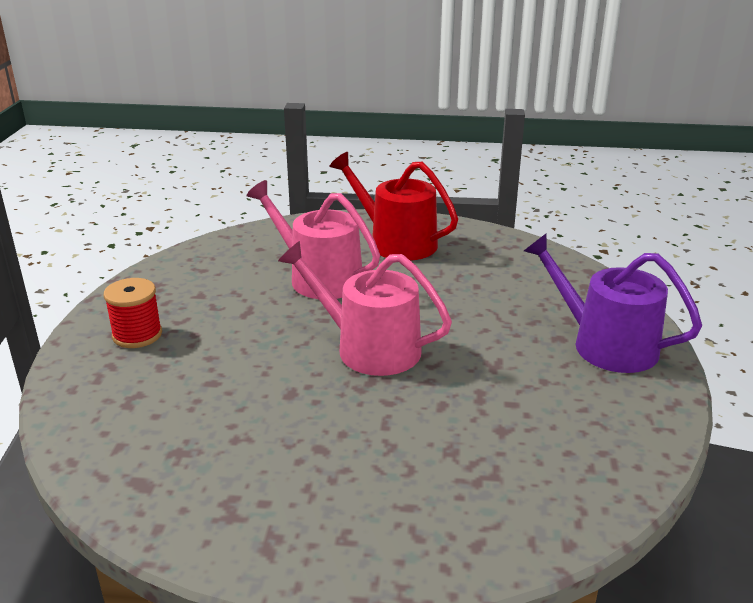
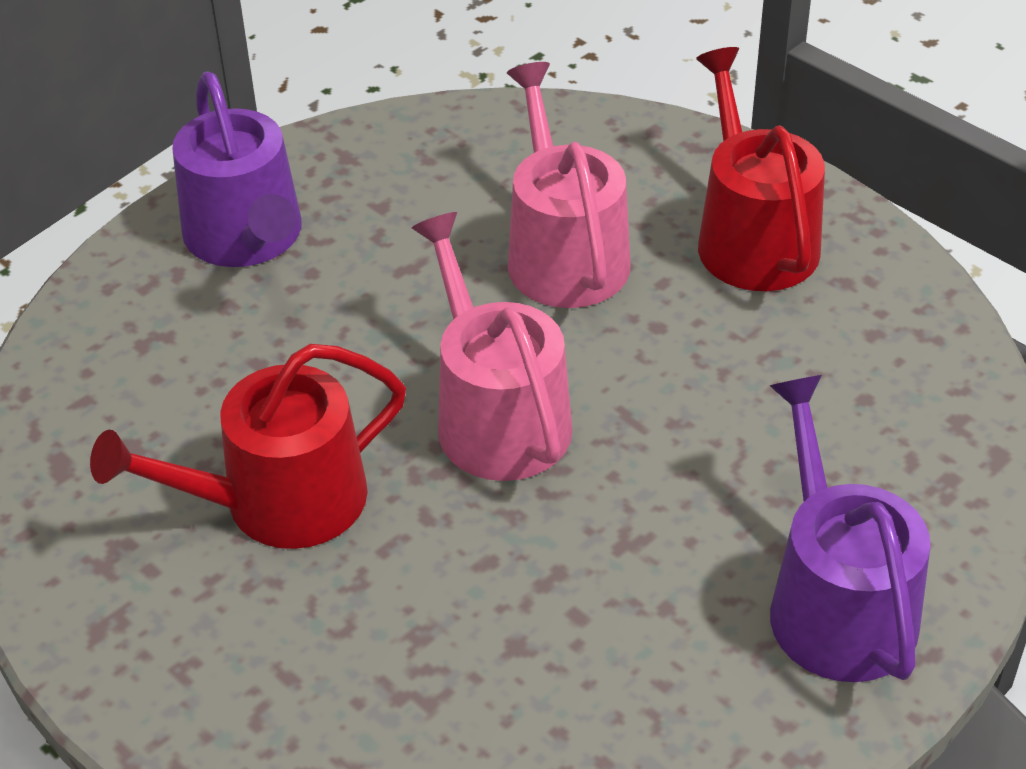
camera: 40 degrees right, 15 degrees up
(137, 335) = (247, 238): red spool -> purple watering can
(301, 434) = (277, 502): none -> red watering can

